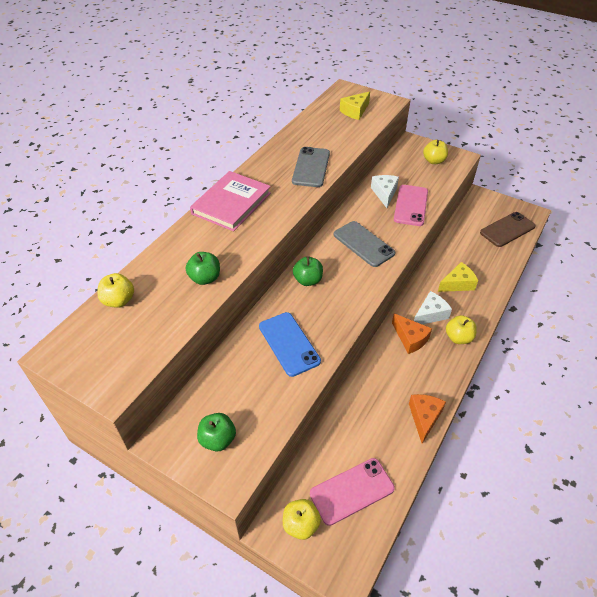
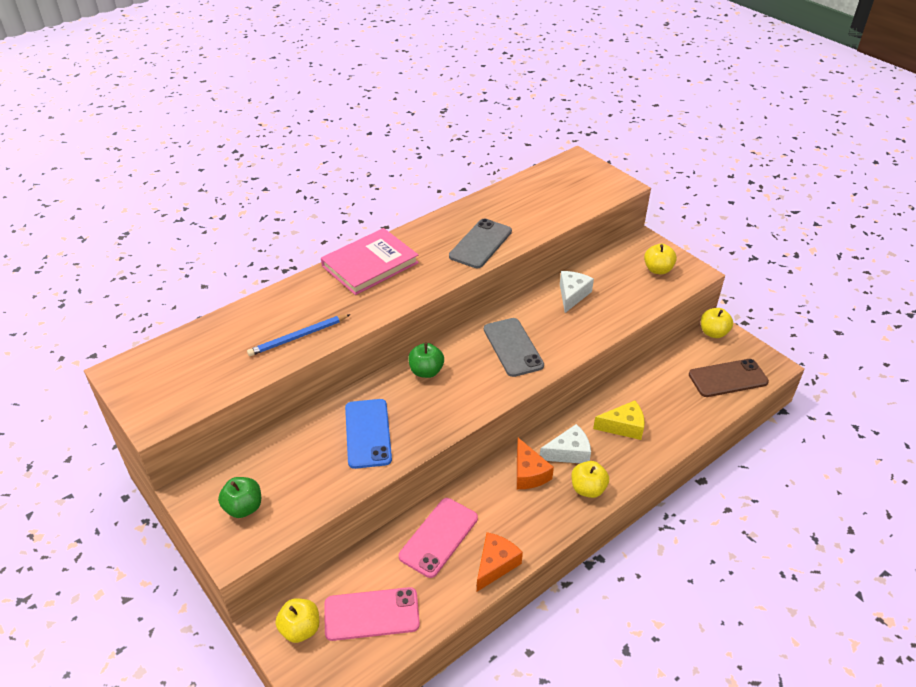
camera: 20 degrees right, 5 degrees down
(119, 300) = (203, 337): yellow apple -> yellow apple (713, 333)
(205, 278) = (298, 337): green apple -> blue pencil
(355, 111) = (572, 189): yellow cheese -> none
(410, 205) = (596, 316): pink phone -> pink phone (438, 537)

